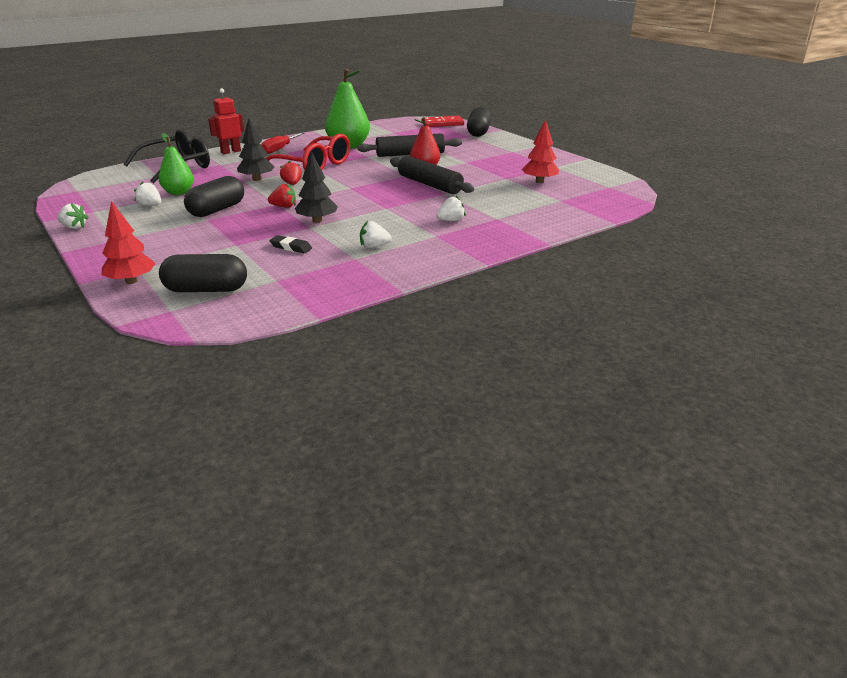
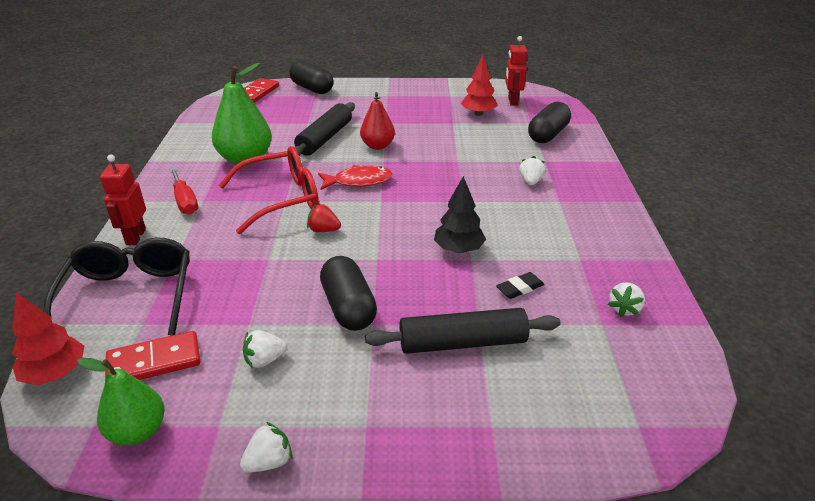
camera: 55 degrees left, 5 degrees up
(130, 186) = (154, 361): none -> red domino
(131, 281) = (529, 441): red tree -> red tree (55, 373)
(179, 193) = (244, 322): green pear -> green pear (138, 431)
(206, 290) = (597, 381): black capsule -> black capsule (548, 135)
(257, 179) = (274, 248): black tree -> none
(284, 207) = (392, 257): red strawberry -> none
(366, 176) = (359, 181): none -> red fish
(374, 246) = (559, 239): white strawberry -> white strawberry (624, 309)
(429, 184) = (425, 159): black rolling pin -> black rolling pin (462, 342)
(589, 186) = (512, 101): none -> red robot

